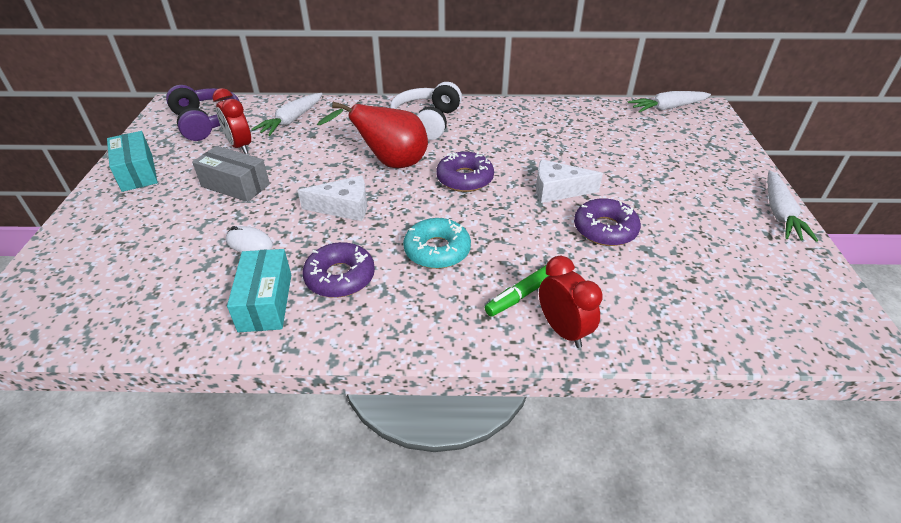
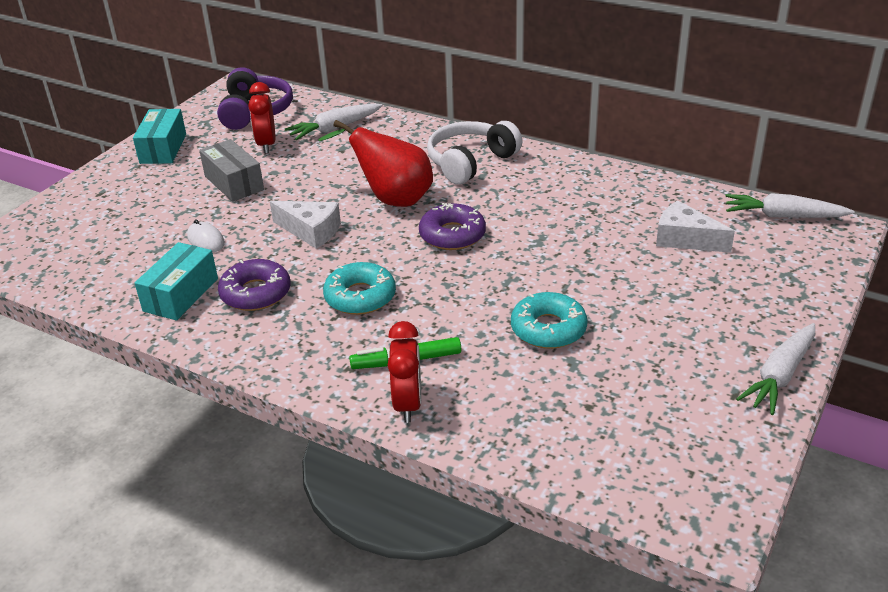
camera: 30 degrees right, 5 degrees down
(557, 190) = (539, 275): white cheese -> white cheese (685, 239)
(605, 229) = (548, 329): purple donut -> turquoise donut

